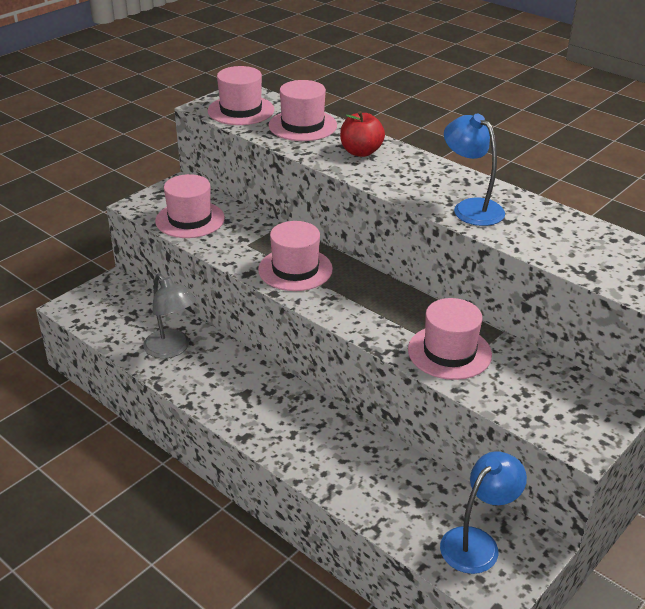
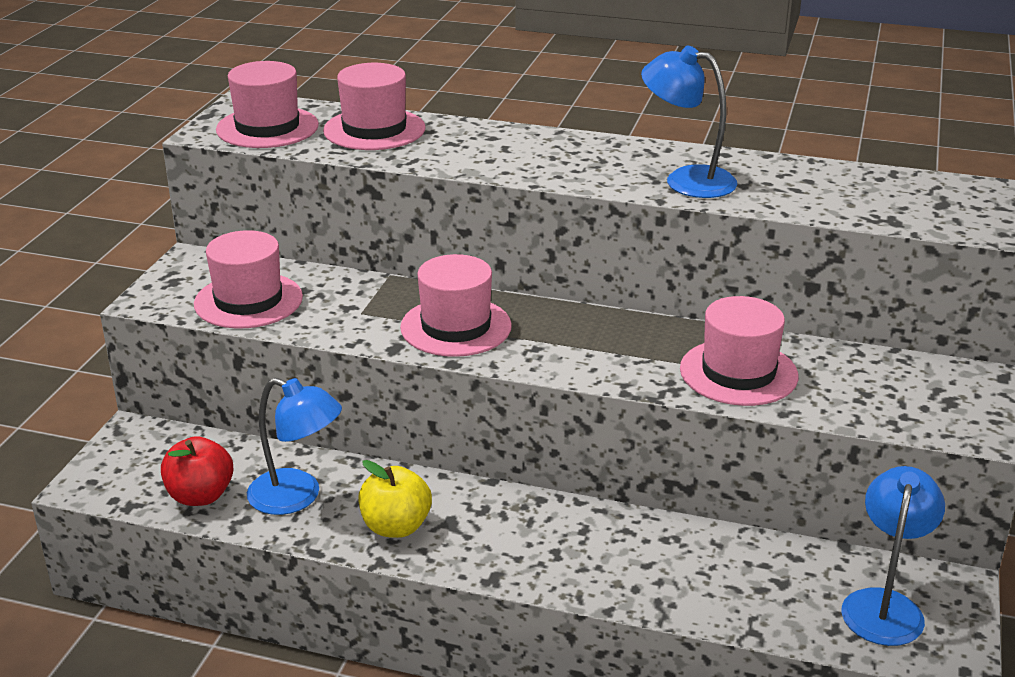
camera: 25 degrees left, 5 degrees down
(172, 349) = (297, 497): grey lamp -> blue lamp
(213, 386) = (396, 527): none -> yellow apple
(361, 152) = (485, 145): red apple -> red apple (200, 496)

